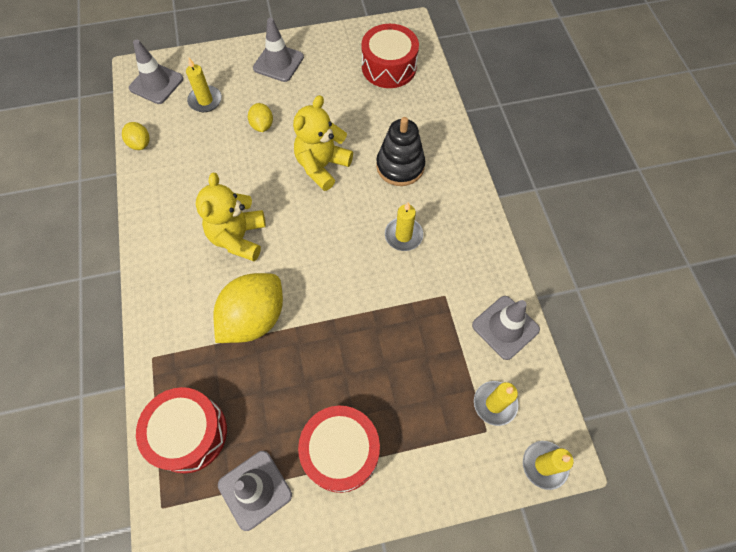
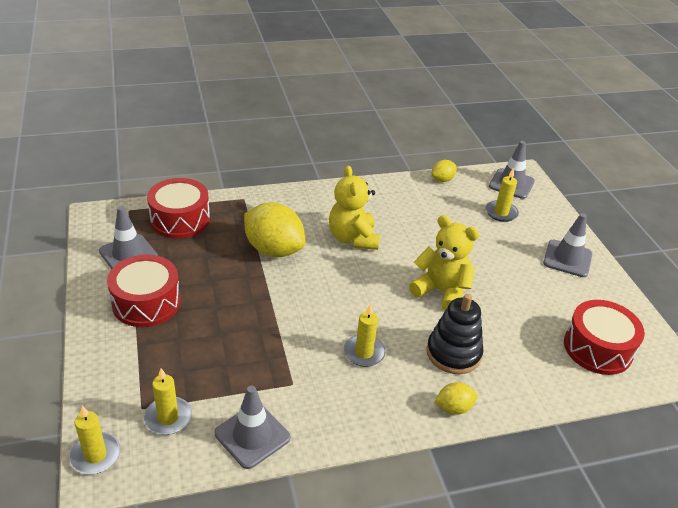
camera: 85 degrees right, 25 degrees down
(238, 237) = (353, 238): yellow teddy bear -> yellow teddy bear turned 105 degrees counterclockwise
(262, 125) = (481, 249): yellow lemon -> yellow lemon (453, 408)

